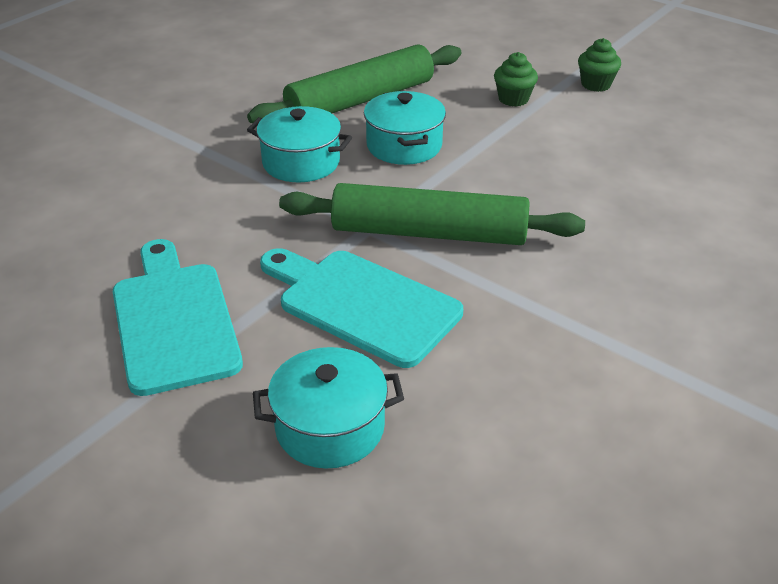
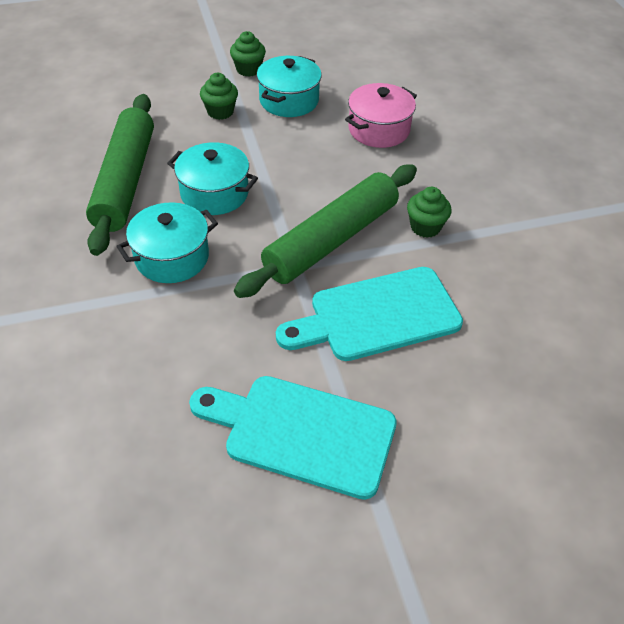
camera: 55 degrees left, 10 degrees up
(330, 427) = (488, 398): turquoise pot -> turquoise pot (289, 100)
(526, 283) = (425, 227): none -> green cupcake
(631, 191) = (379, 130): none -> pink pot

